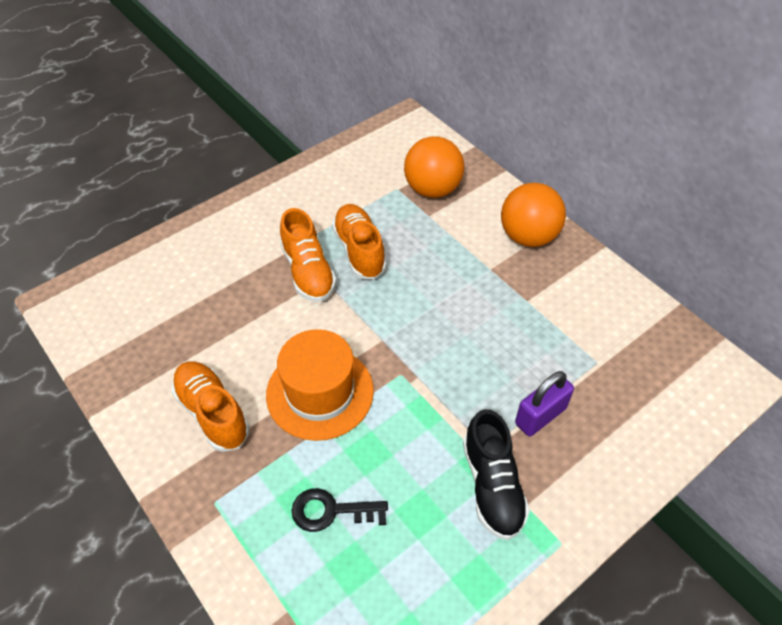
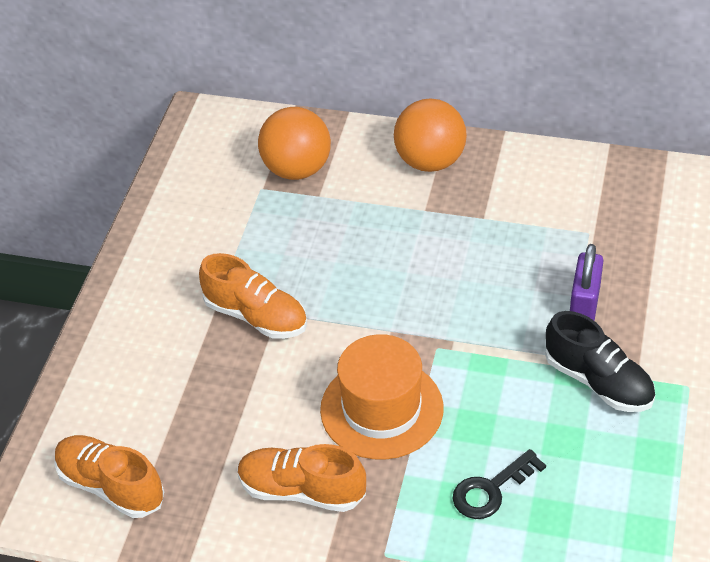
camera: 35 degrees left, 5 degrees down
(359, 250) = (286, 267): orange shoe -> orange shoe (111, 486)

